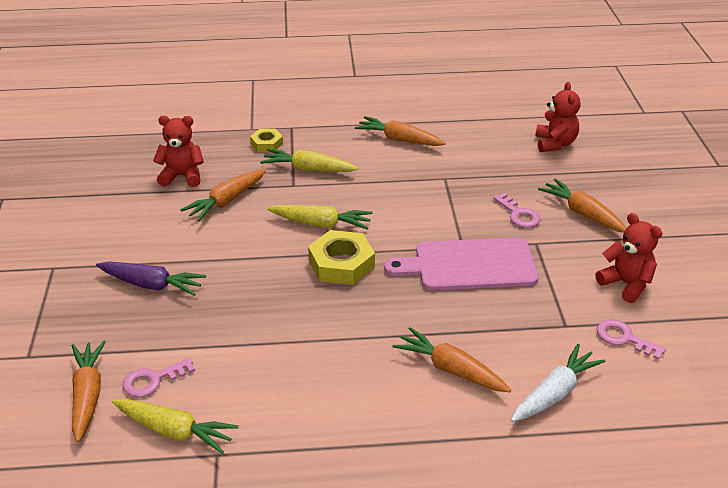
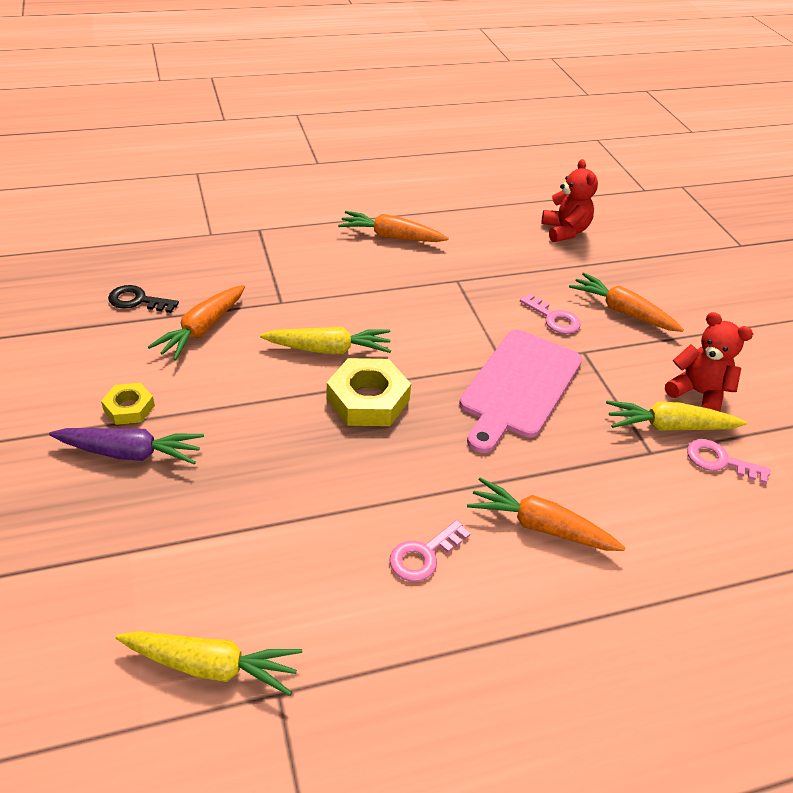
camera: 15 degrees left, 5 degrees up
(88, 395) = (76, 629): orange carrot -> none
(153, 380) = (163, 593): pink key -> pink key (424, 555)
(182, 176) = (137, 301): red teddy bear -> black key
(266, 143) = (234, 251): yellow nut -> yellow nut (129, 408)
(308, 169) = (294, 280): yellow carrot -> yellow carrot (669, 426)
(469, 265) = (519, 386): pink cutting board -> pink cutting board turned 45 degrees counterclockwise
(555, 393) = (669, 542): white carrot -> none

